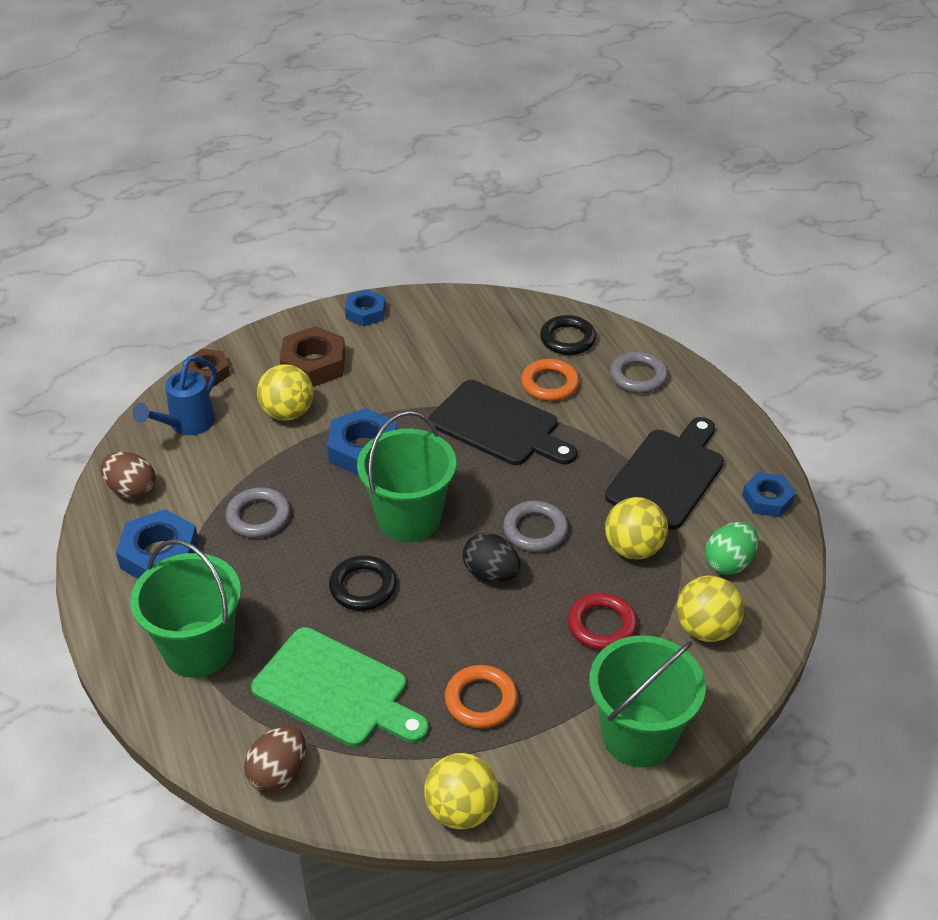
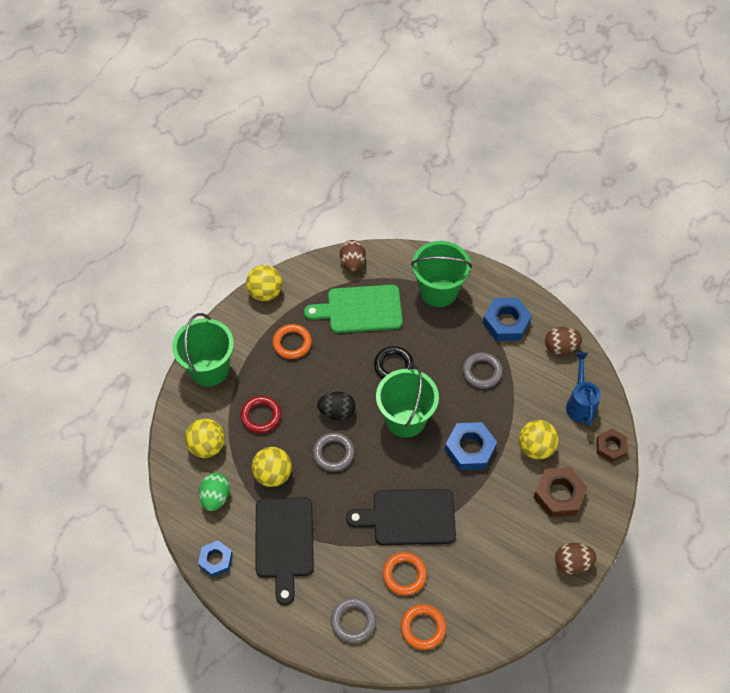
camera: 145 degrees right, 15 degrees up
(365, 312) = (572, 563): blue nut -> brown egg
(567, 339) = (423, 628): black ring -> orange ring

